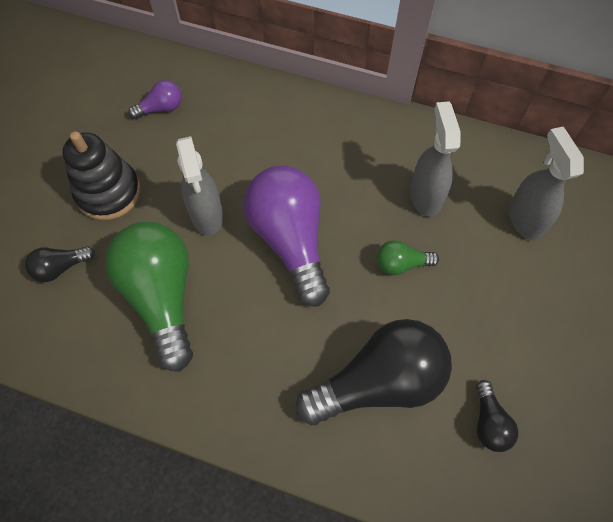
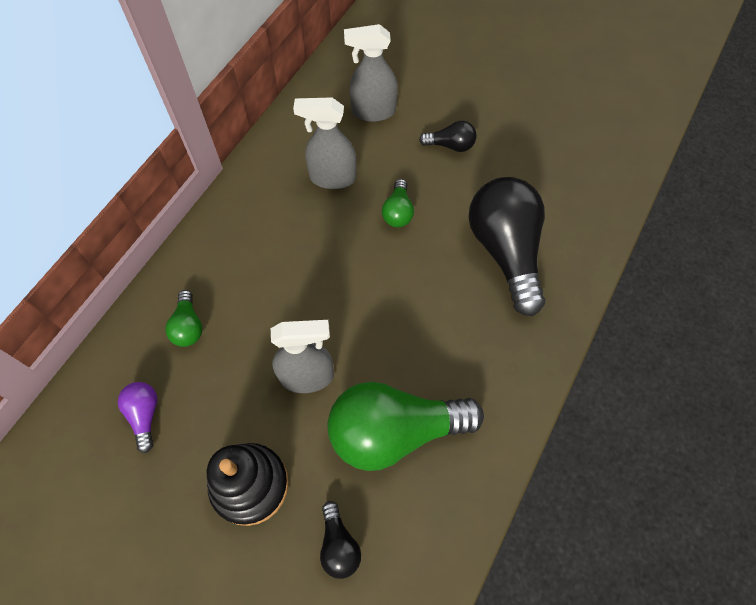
camera: 80 degrees left, 0 degrees up
(242, 117) = (188, 326): none -> green light bulb
(290, 240) = (354, 300): purple light bulb -> none
(489, 422) = (546, 182): black light bulb -> black light bulb (450, 145)

